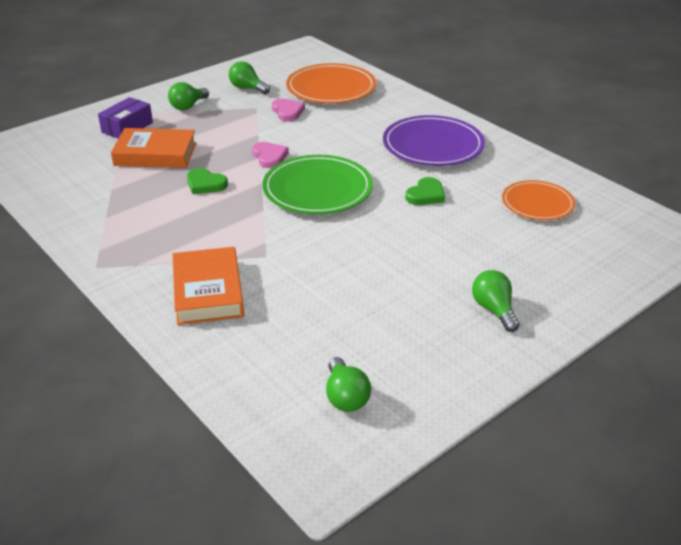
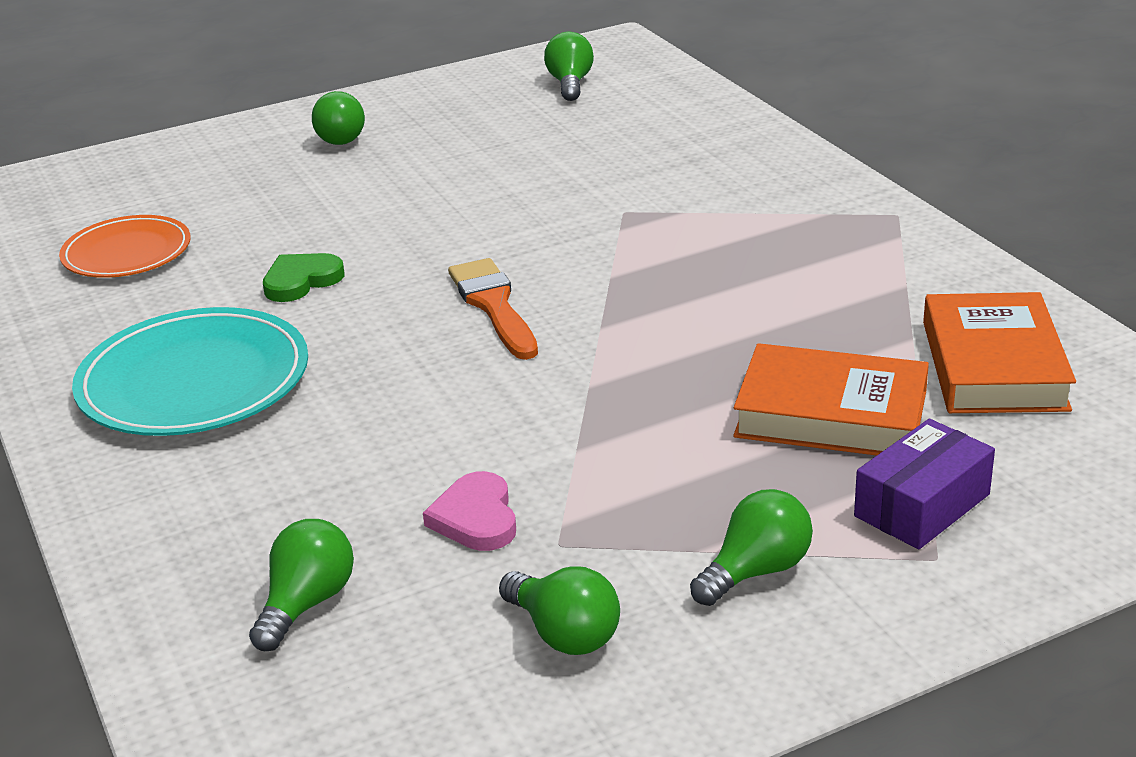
camera: 165 degrees left, 5 degrees down
(205, 184) = (715, 333): green heart -> none
(208, 291) = (719, 175): orange book -> orange book (994, 365)
(269, 157) = (566, 384): pink heart -> none
(317, 189) = (494, 306): green plate -> orange brush
(331, 88) = (307, 603): orange plate -> green light bulb
(433, 145) = (194, 381): purple plate -> turquoise plate

